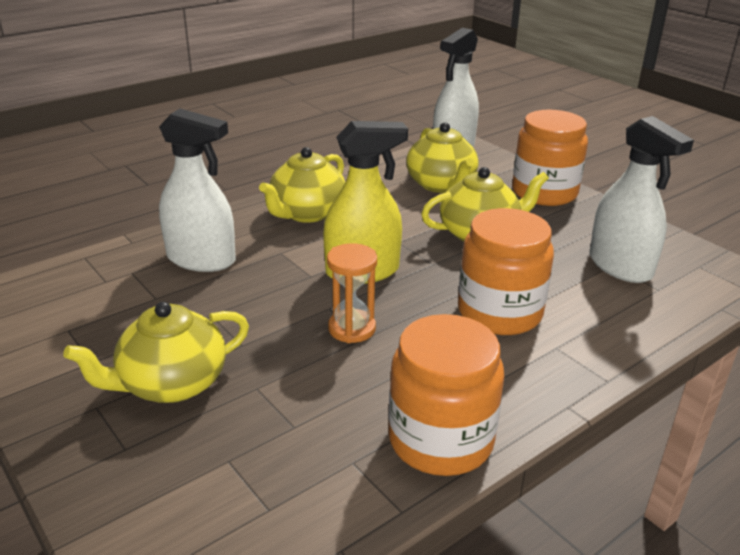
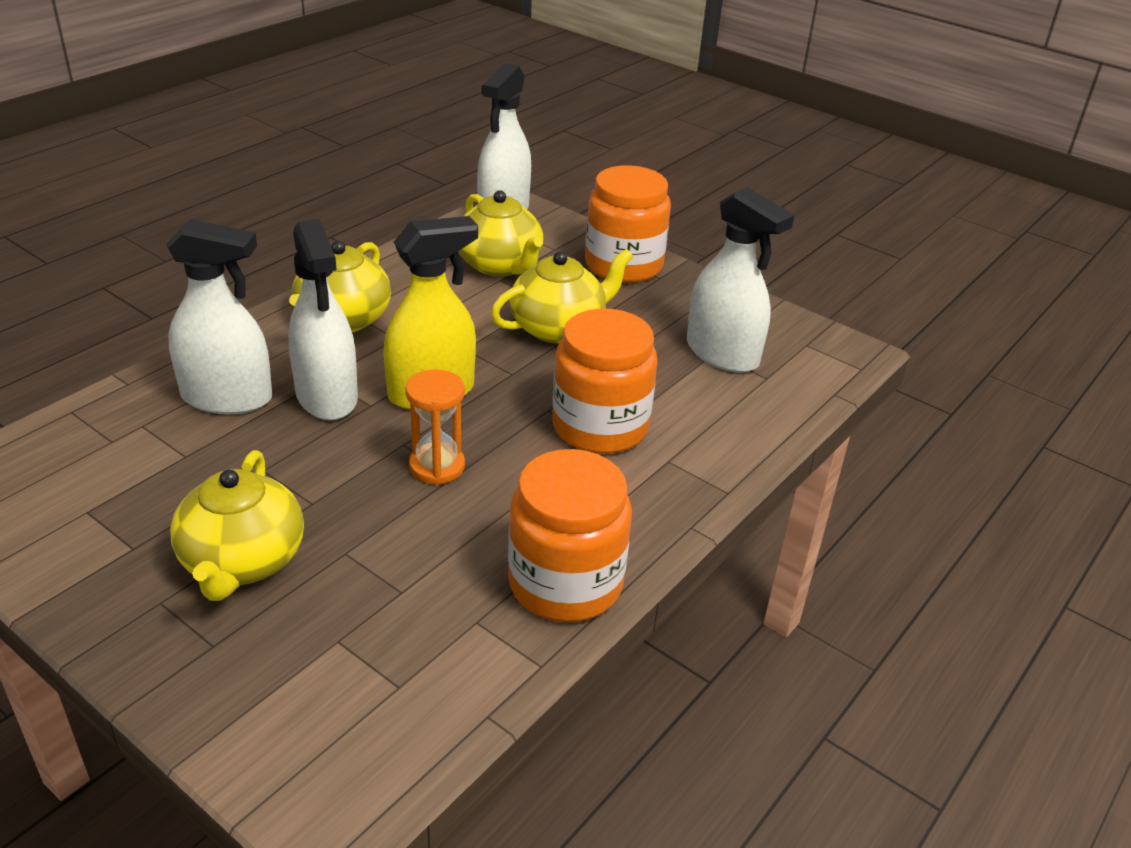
camera: 15 degrees left, 5 degrees up
(171, 384) = (242, 562): yellow teapot -> yellow teapot turned 45 degrees counterclockwise
(278, 266) = (327, 396): none -> white spray bottle

